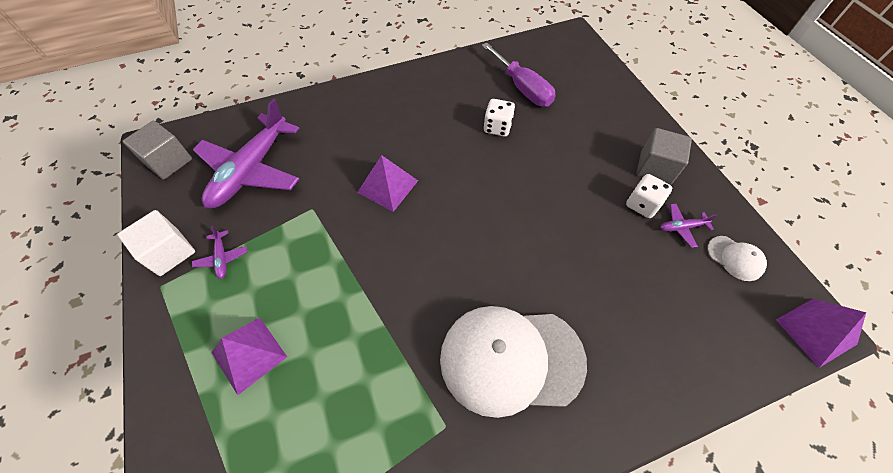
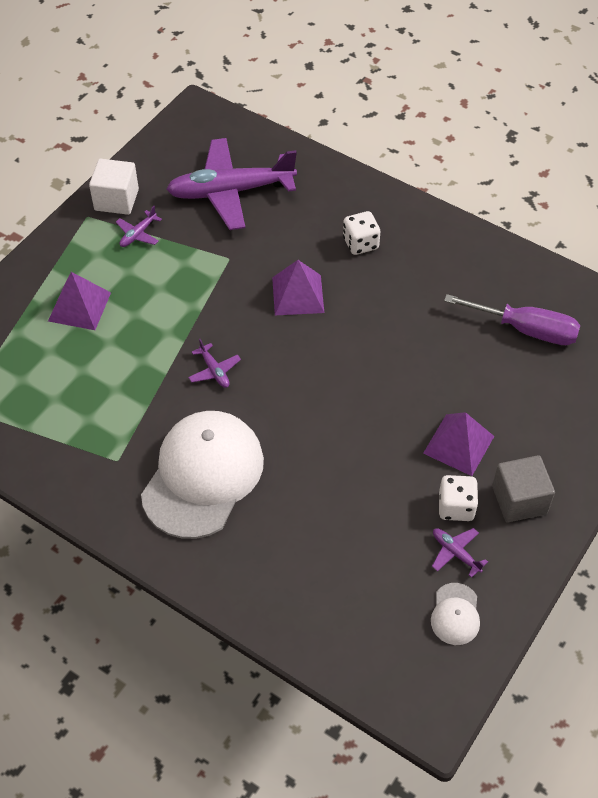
camera: 55 degrees right, 5 degrees down
(168, 161) = (191, 134): grey cube -> none
(411, 285) = (214, 371): none -> purple plane
(497, 127) = (448, 337): white dice -> white dice (360, 243)
(511, 359) = (203, 476): white cap -> white cap turned 60 degrees clockwise
(522, 88) = (526, 330): purple screwdriver -> purple screwdriver turned 90 degrees counterclockwise
(816, 332) = (420, 711): purple pyramid -> purple pyramid (458, 444)

